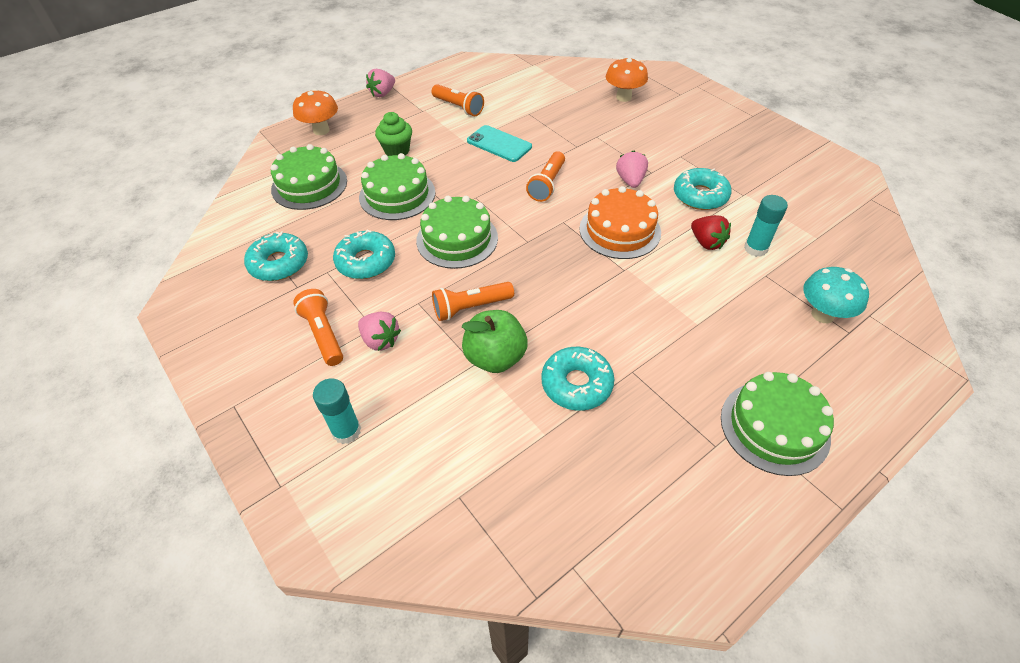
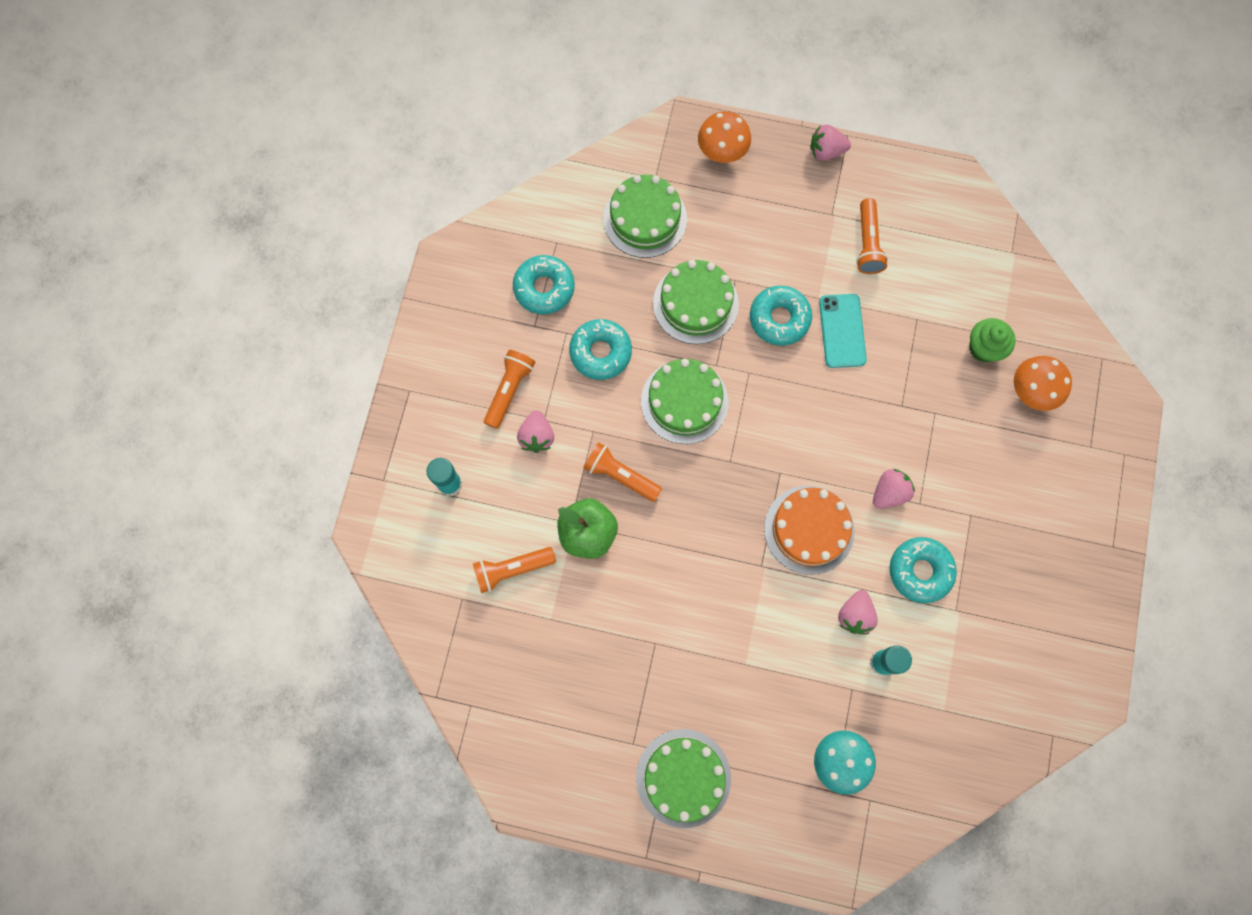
camera: 50 degrees right, 25 degrees up
(397, 150) = (752, 248): green cupcake -> green cupcake (984, 348)
(547, 184) = (820, 421): orange flashlight -> orange flashlight (512, 569)
(576, 384) = (610, 610): turquoise donut -> turquoise donut (779, 319)
(706, 242) = (854, 615): red strawberry -> pink strawberry

